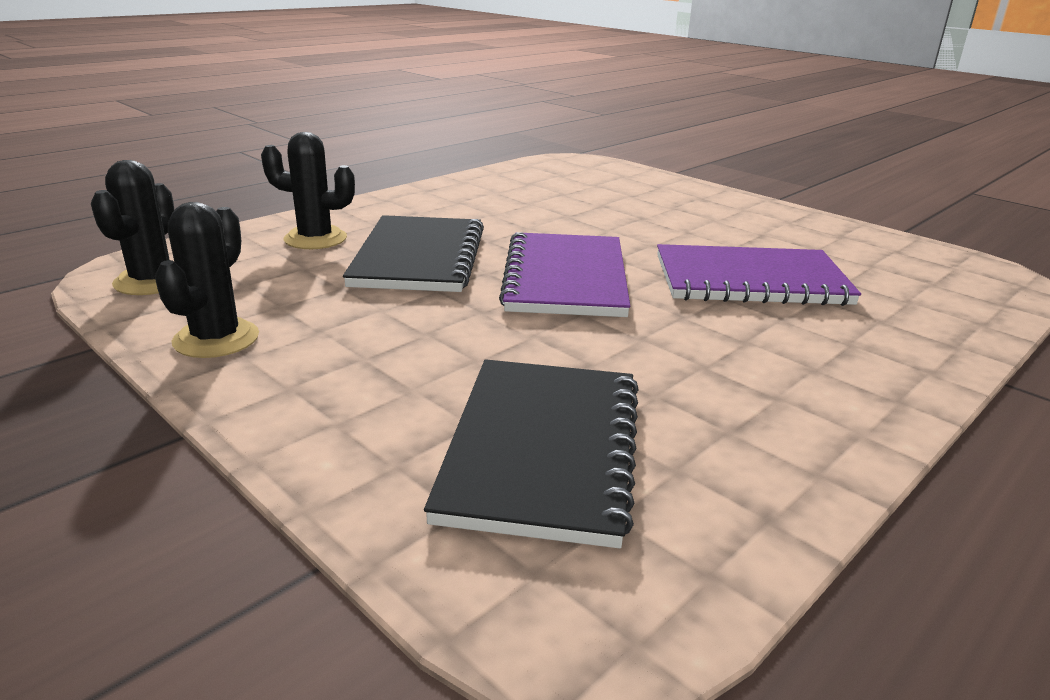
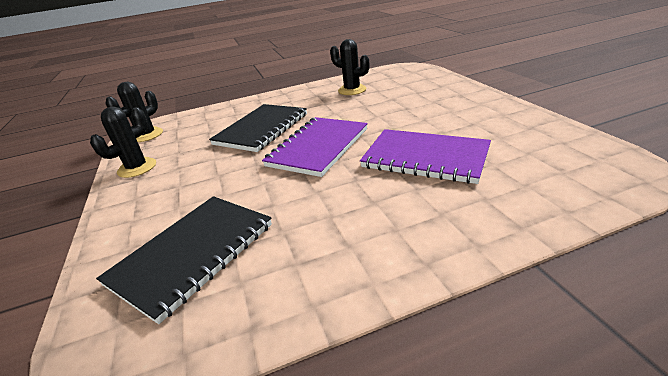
camera: 30 degrees right, 5 degrees up
(315, 239) = (229, 115): black cactus -> black cactus (352, 90)

